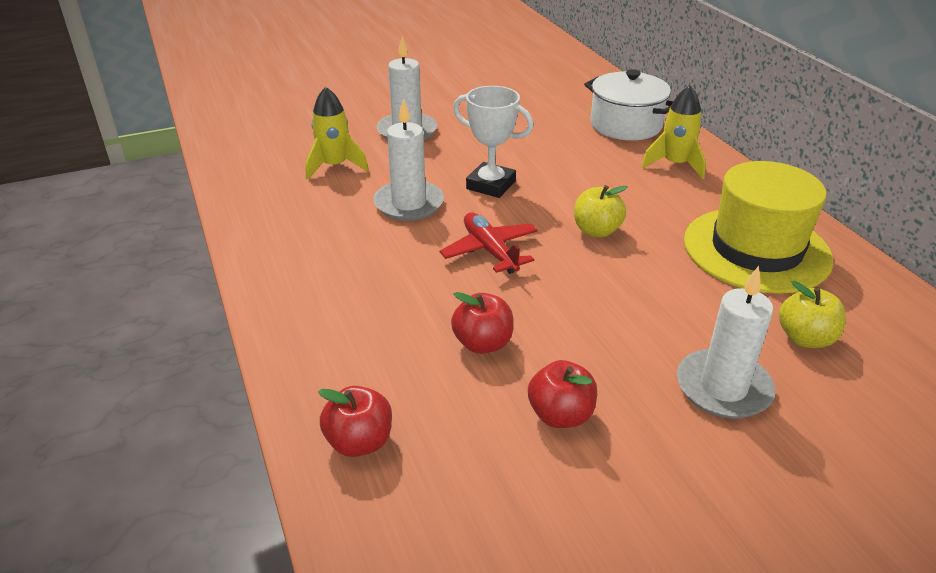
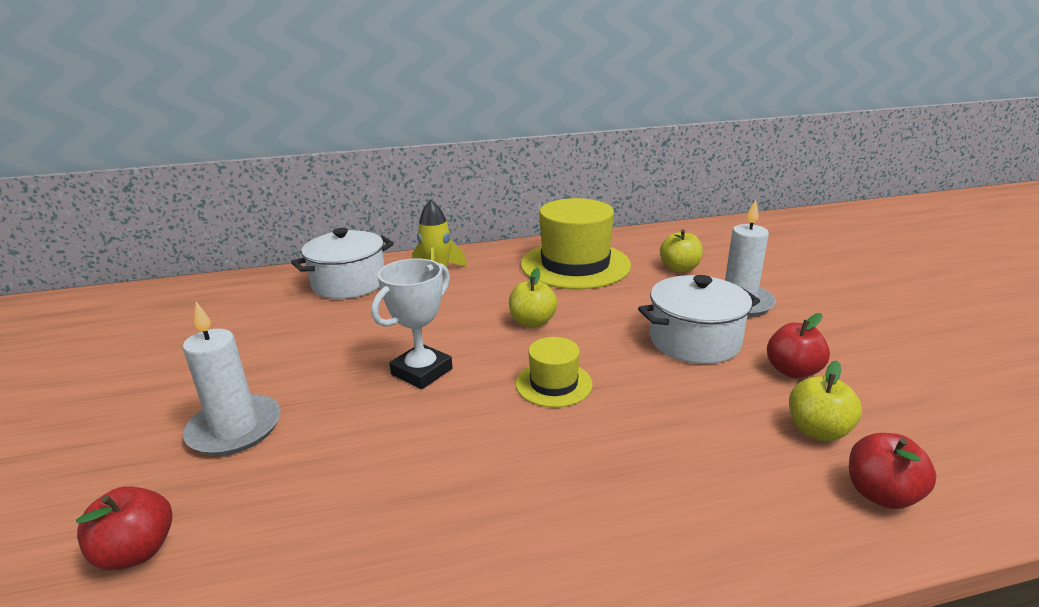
camera: 80 degrees left, 10 degrees down
(335, 166) = (287, 511): yellow rocket -> none
(409, 204) = (435, 437): white candle -> none
(449, 416) = (817, 430): none -> yellow apple
(483, 343) = (708, 402): red apple -> red apple (137, 552)
(490, 251) = (553, 384): red plane -> yellow hat
(601, 341) = (694, 341): none -> white pot

